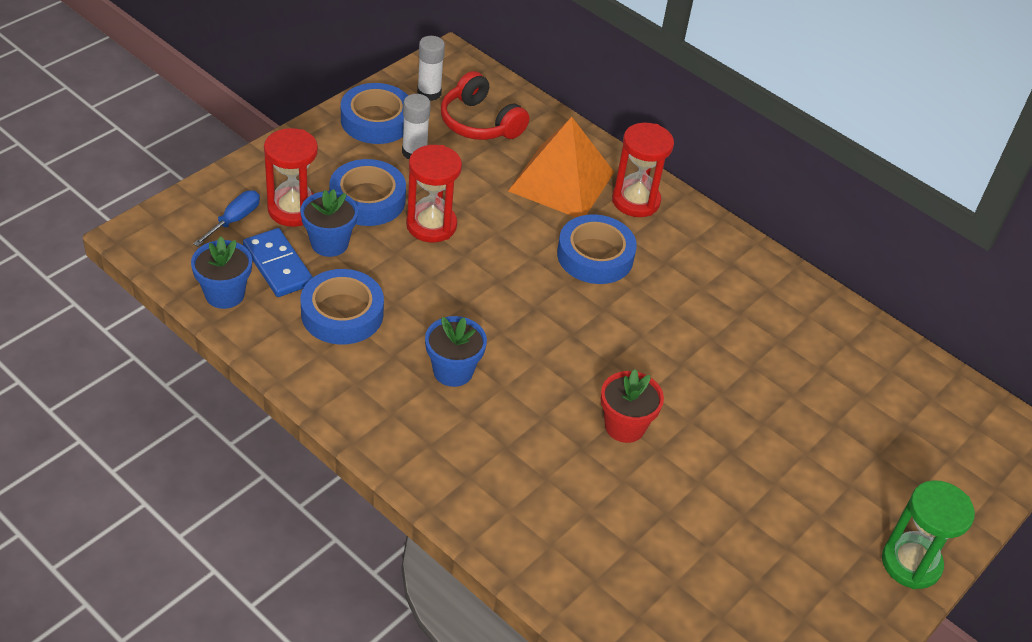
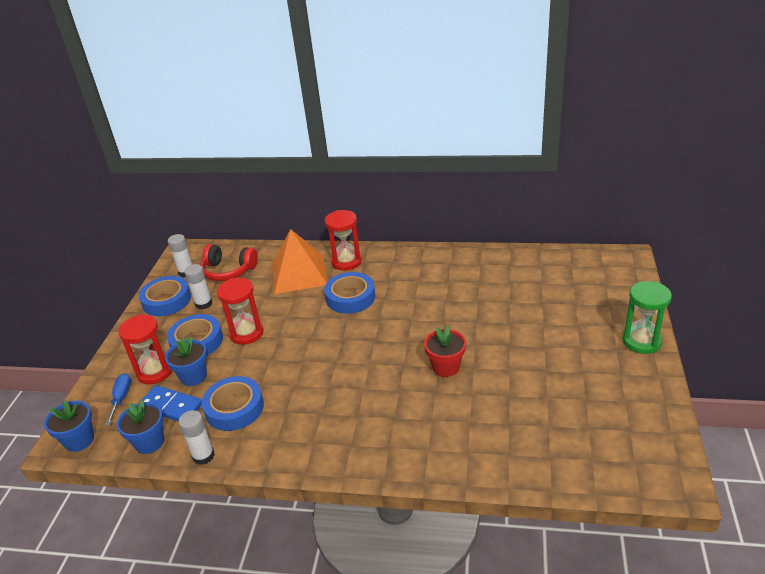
camera: 25 degrees left, 10 degrees down
(266, 348) = (203, 456): none -> white glue stick
(453, 371) = (328, 398): blue flower pot -> blue flower pot (79, 440)

